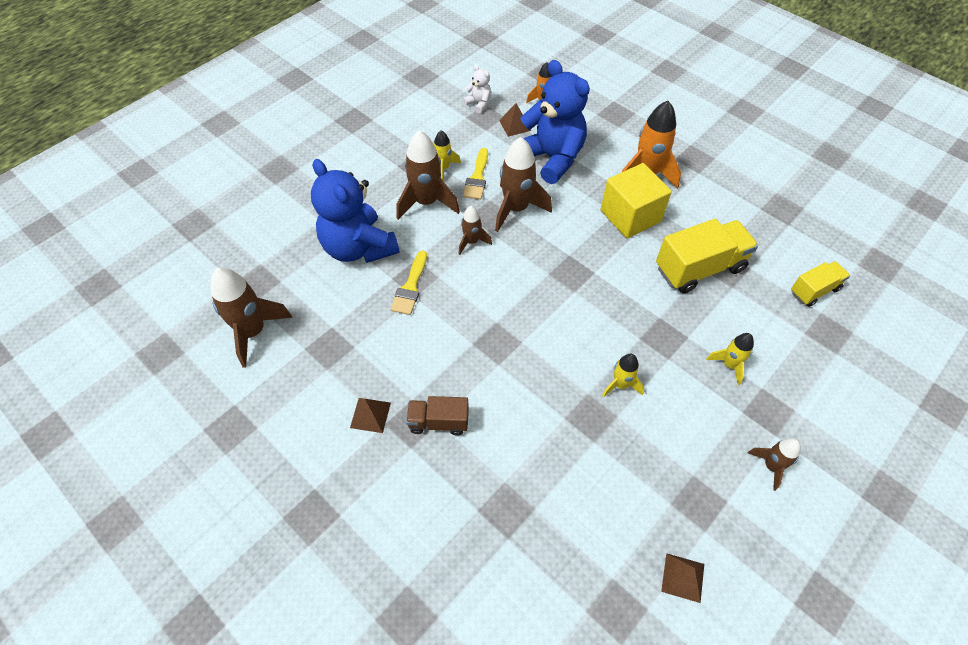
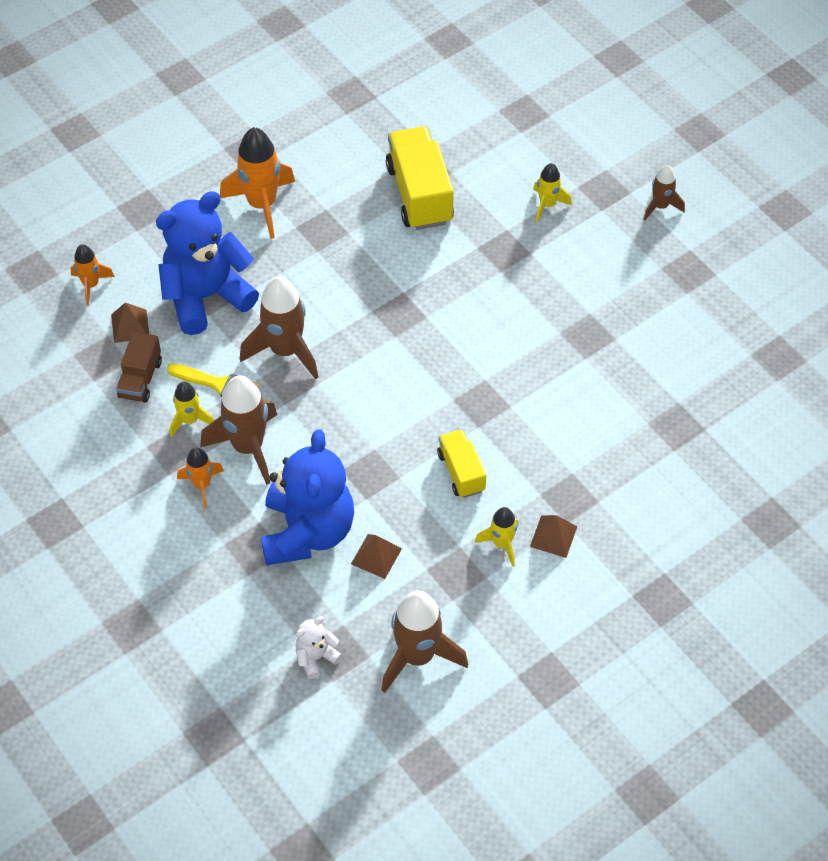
camera: 80 degrees left, 0 degrees up
(359, 247) = (307, 532): blue teddy bear -> blue teddy bear turned 60 degrees counterclockwise
(391, 184) = (202, 485): none -> orange rocket
(410, 287) = (384, 480): yellow brush -> none
(438, 422) = (572, 472): brown truck -> brown truck (140, 379)
(472, 242) = (328, 406): brown rocket -> none
(478, 103) = (71, 361): white teddy bear -> white teddy bear (316, 657)
(620, 385) = (554, 302): yellow rocket -> yellow rocket (501, 544)
(630, 216) = (326, 238): yellow cube -> none
(683, 577) = (755, 302): brown pyramid -> brown pyramid (376, 556)
(814, 290) = (470, 106): yellow truck -> yellow truck (461, 472)

